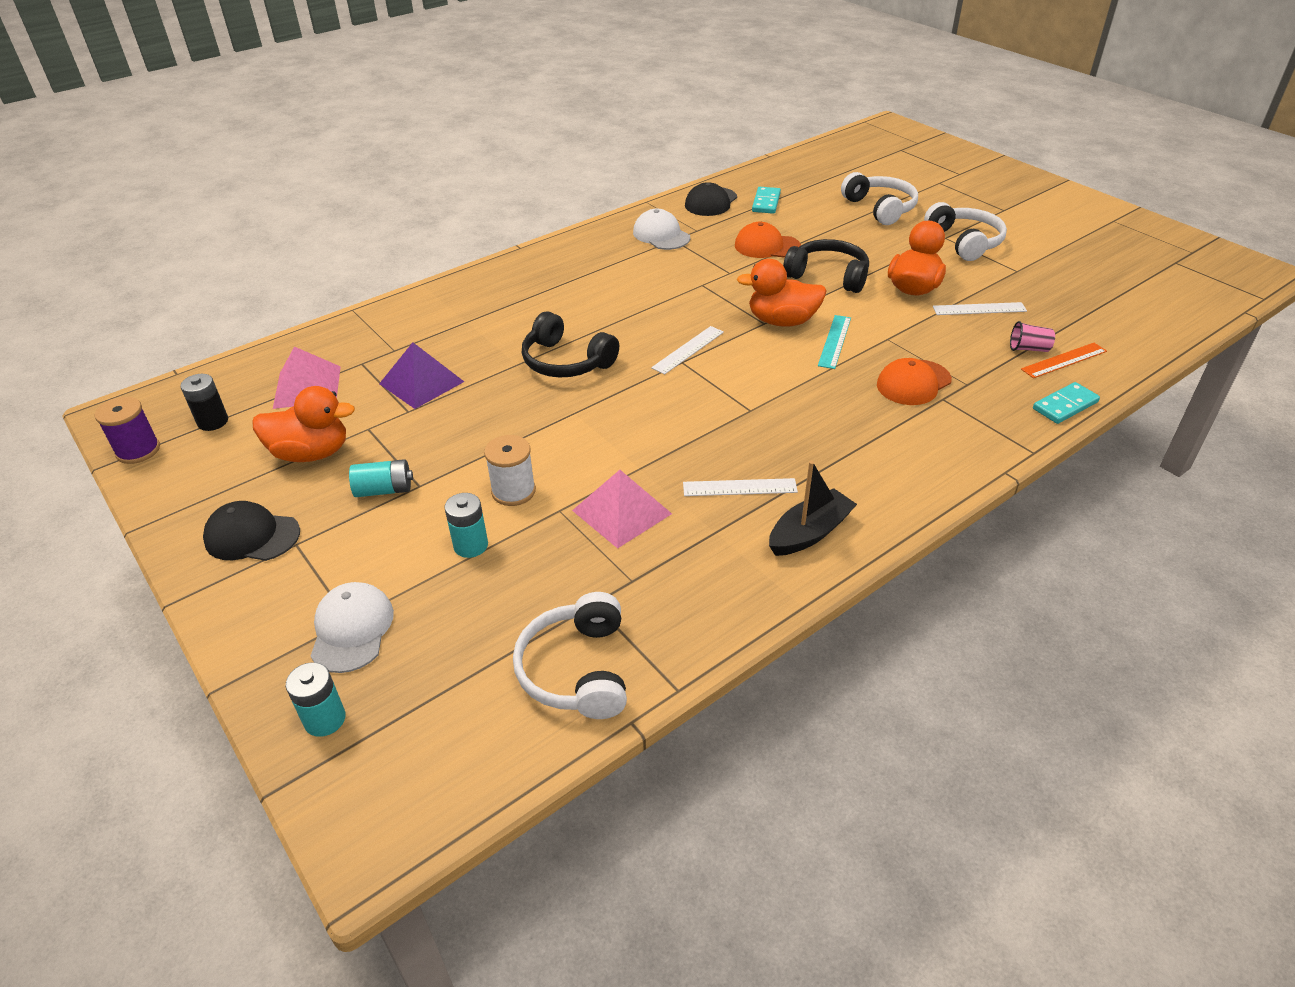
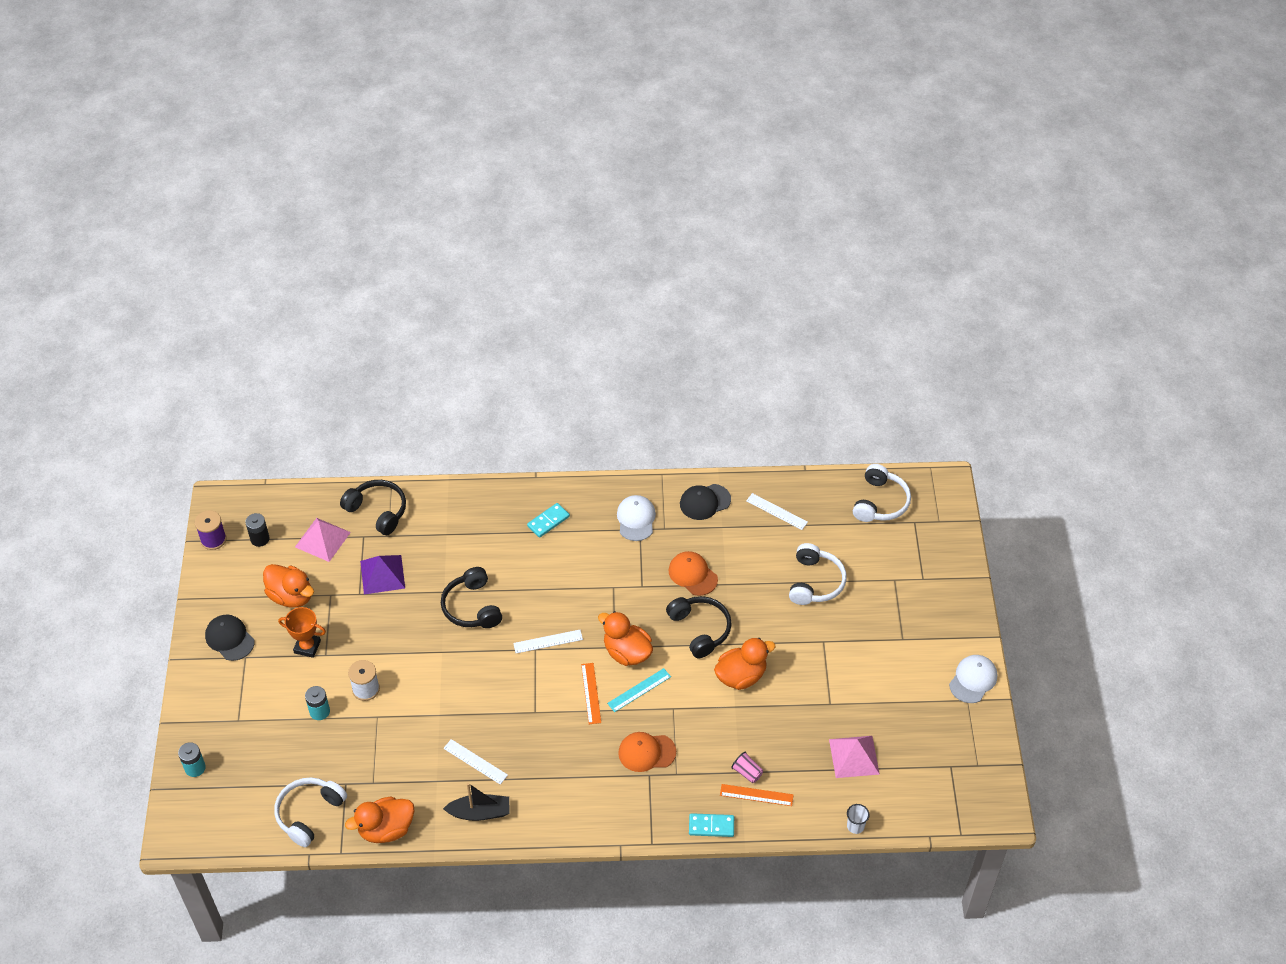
camera: 35 degrees right, 10 degrees up
(352, 629) = (235, 727): white cap -> white cap (973, 680)
(359, 337) = (378, 511): none -> black headphones
(384, 490) = (307, 647): turquoise battery -> orange trophy
(621, 512) = (404, 738): pink pyramid -> pink pyramid (854, 756)
(711, 621) = (386, 829): none -> orange duck
(766, 202) = (742, 526): turquoise domino -> turquoise domino (548, 521)
(789, 366) = (591, 693): none -> orange ruler
(964, 242) = (830, 654): white headphones -> white headphones (880, 502)
(979, 309) = (760, 721): white ruler -> white ruler (776, 511)
(1180, 336) = (855, 826): none -> white cup

